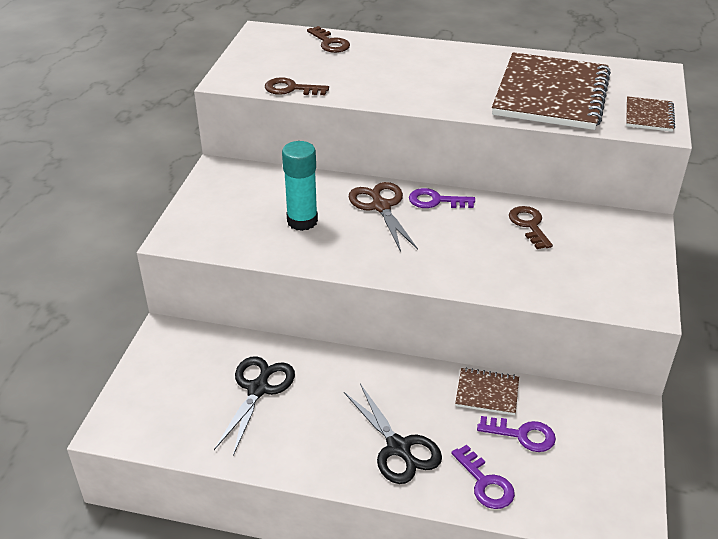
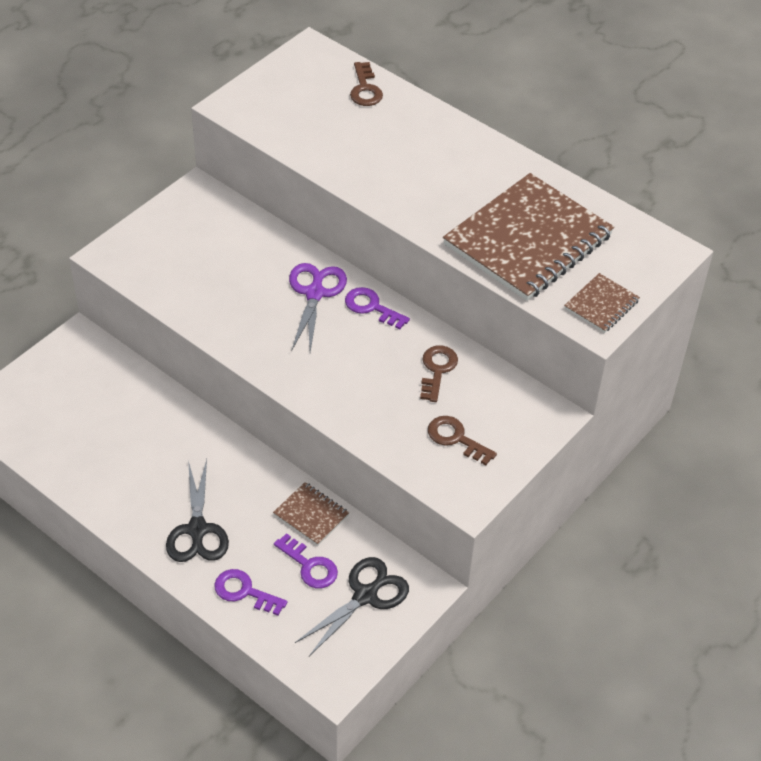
camera: 25 degrees right, 10 degrees up
(258, 389) = (120, 426): black scissors -> black scissors (365, 596)
(291, 89) = (280, 139): brown key -> brown key (456, 438)
(302, 221) = (231, 281): turquoise glue stick -> none
(381, 207) = (315, 293): brown scissors -> purple scissors
(485, 483) = (244, 591): purple key -> purple key turned 120 degrees clockwise

